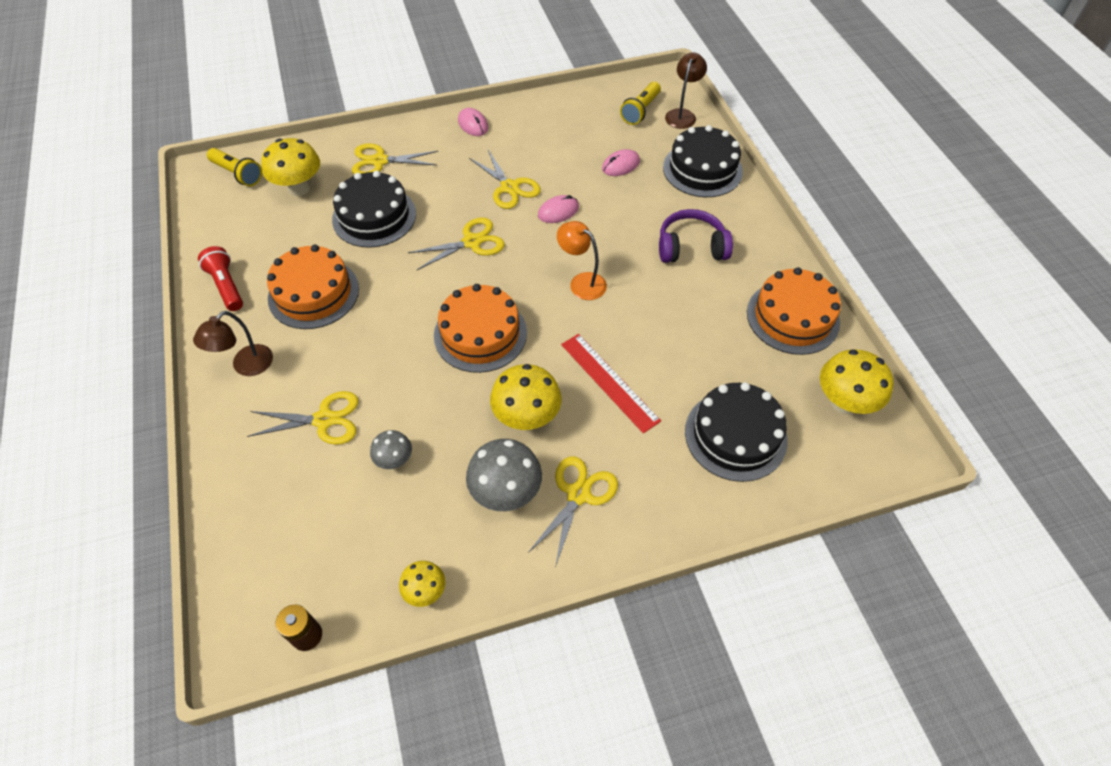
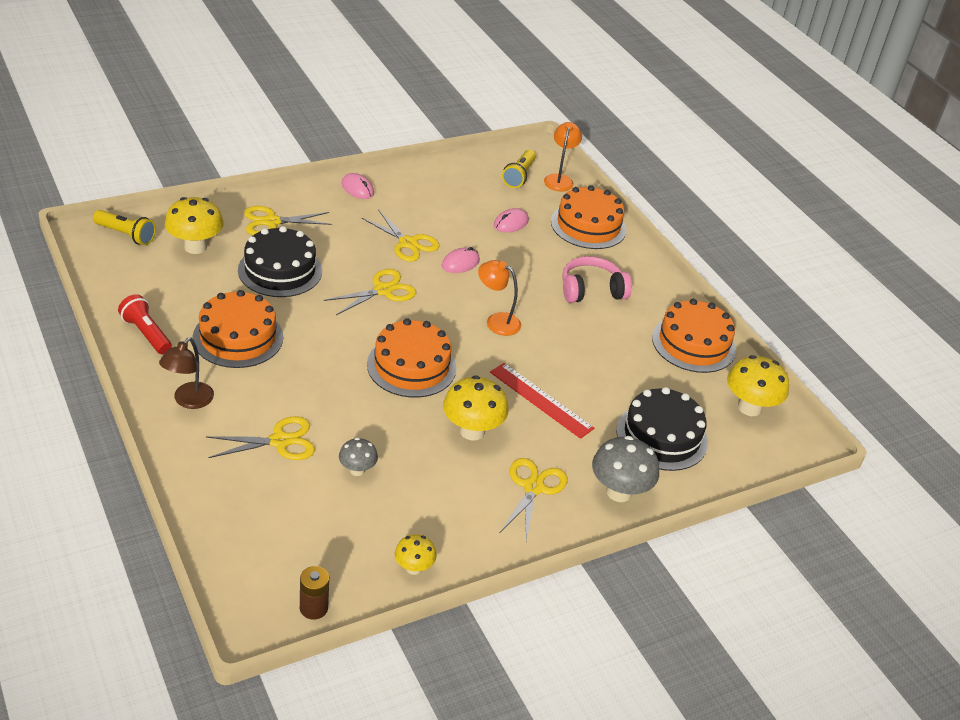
camera: 15 degrees left, 15 degrees down
(506, 492) = (468, 490): grey mushroom -> grey mushroom (619, 492)
(682, 114) = (559, 179): brown lamp -> orange lamp
(691, 247) = (591, 290): purple headphones -> pink headphones
(702, 169) = (588, 225): black cake -> orange cake

